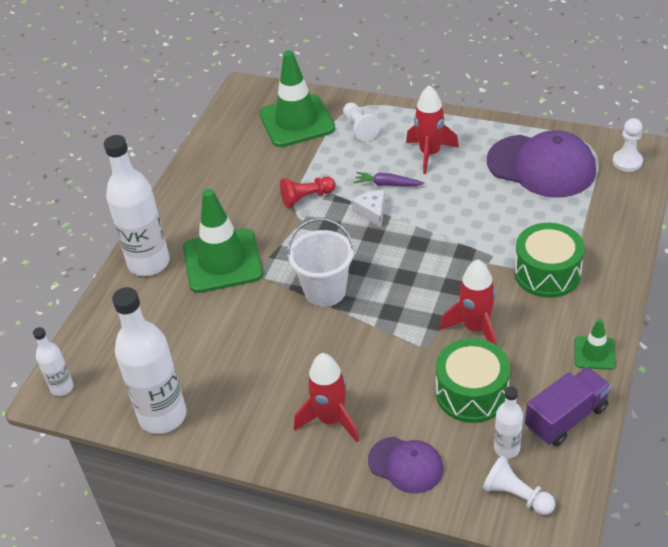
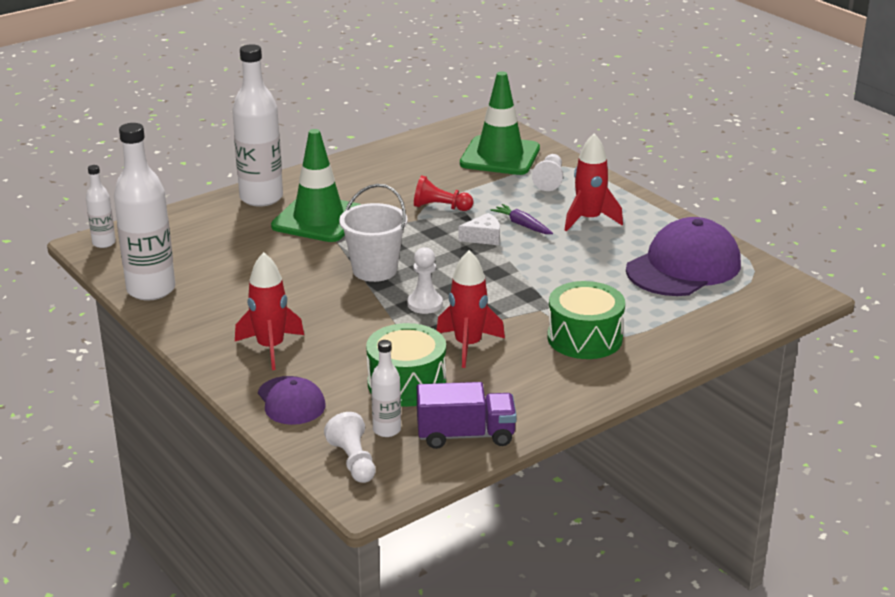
camera: 30 degrees right, 15 degrees down
(372, 212) = (483, 237): white cheese -> white cheese turned 60 degrees clockwise
(541, 166) = (683, 267): purple cap -> purple cap turned 105 degrees counterclockwise
(594, 353) = (552, 407): green traffic cone -> none
(627, 162) = (775, 296): white pawn -> white pawn (425, 304)

